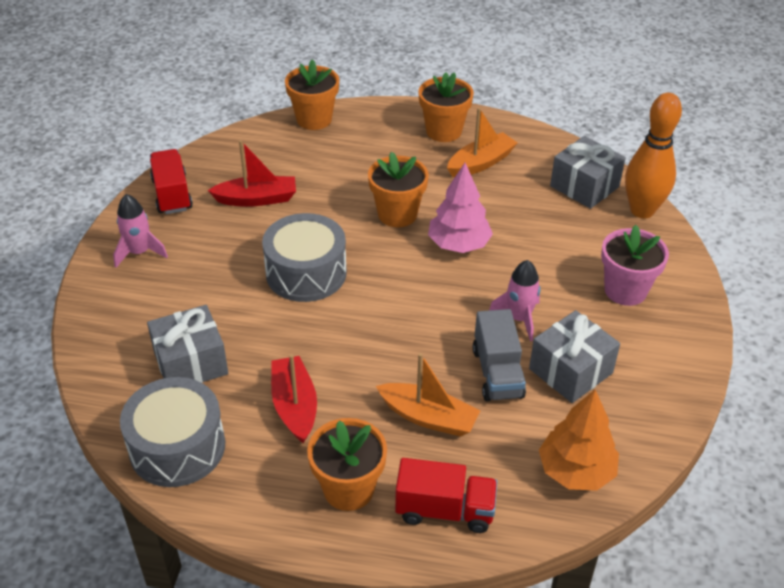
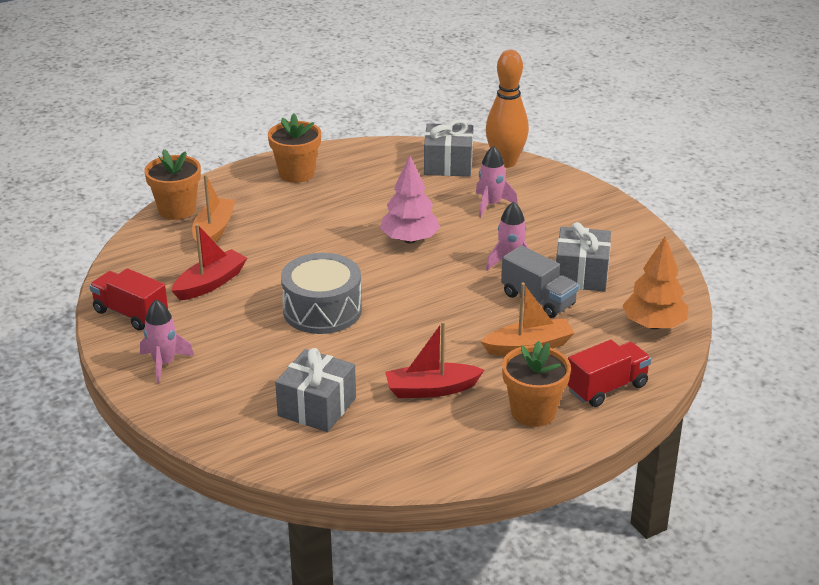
camera: 40 degrees left, 10 degrees down
(177, 447) = (383, 458): grey drum -> none
(294, 406) = (431, 389): red boat -> red boat turned 45 degrees counterclockwise
(397, 214) = (338, 242): orange flower pot -> none
(480, 163) = (354, 182): orange boat -> orange boat (213, 231)
(574, 248) = (491, 204): none -> pink rocket
(625, 290) = (555, 213): pink flower pot -> none

